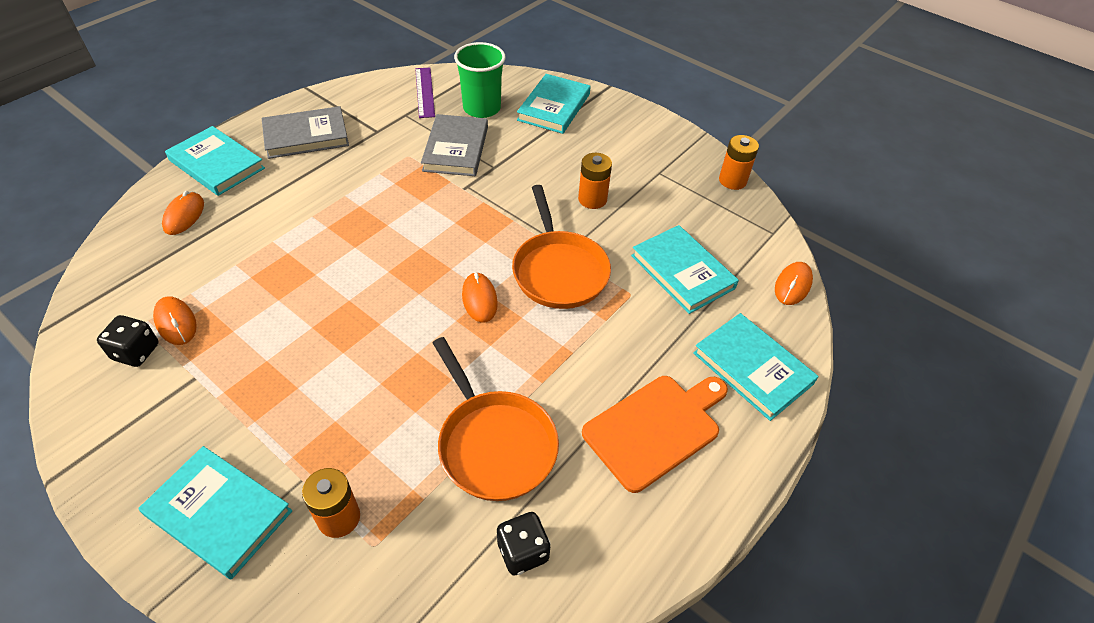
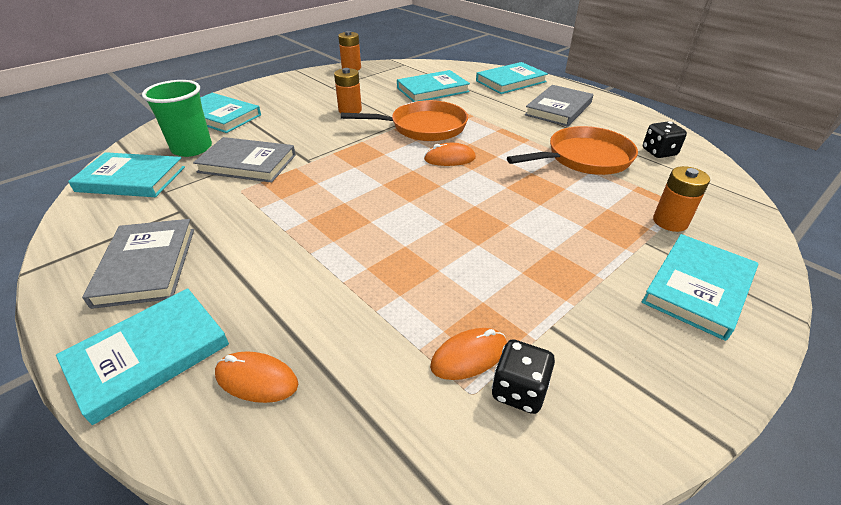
camera: 80 degrees left, 10 degrees down
(425, 92) = (131, 179): purple ruler -> turquoise book
(656, 428) = (558, 109): orange cutting board -> grey book
(792, 285) = (448, 65): orange mouse -> none

